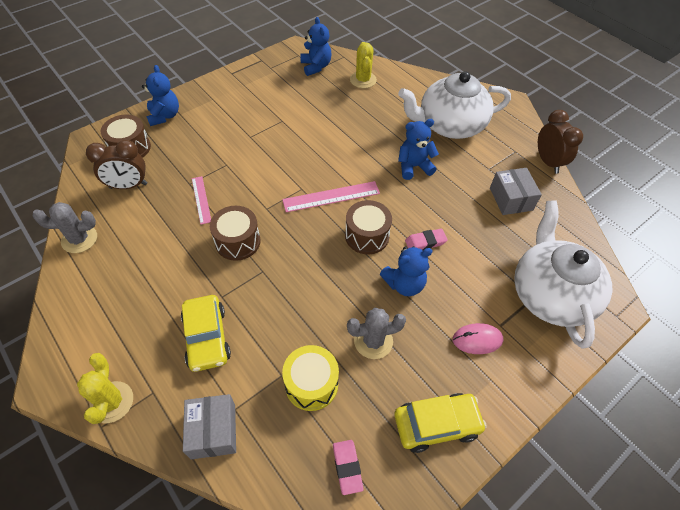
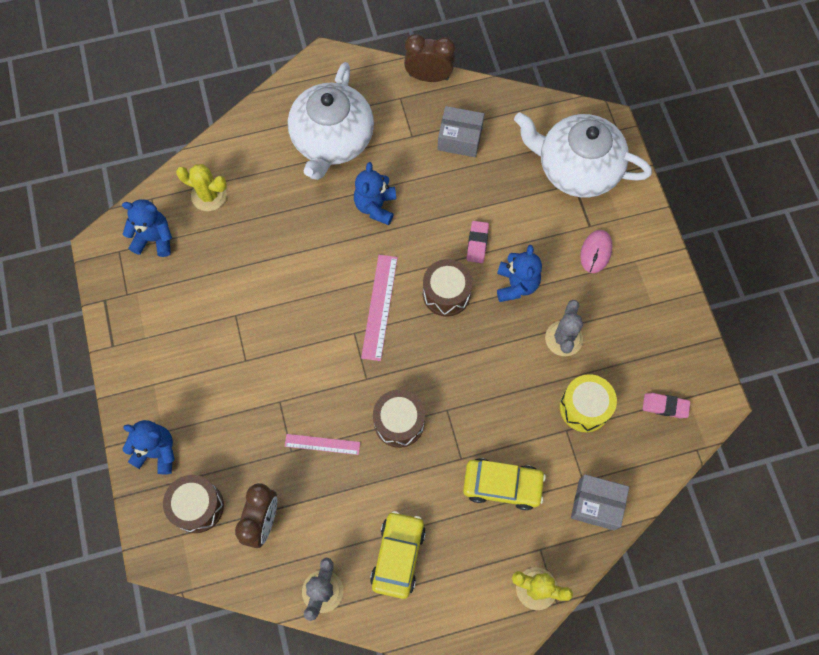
camera: 65 degrees left, 15 degrees up
(436, 424) = (656, 322): yellow car -> yellow car (398, 556)

